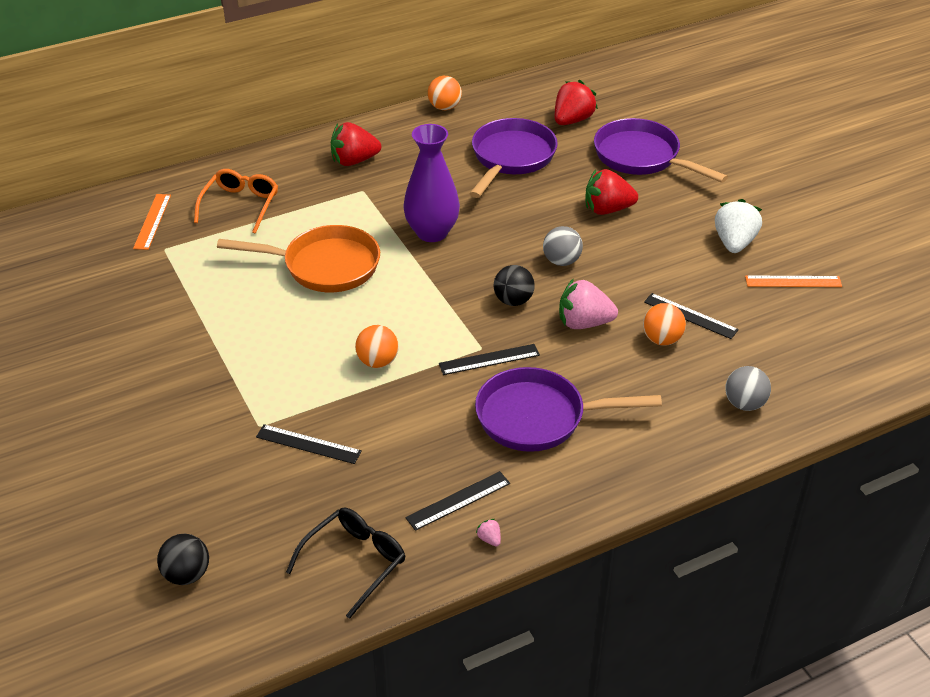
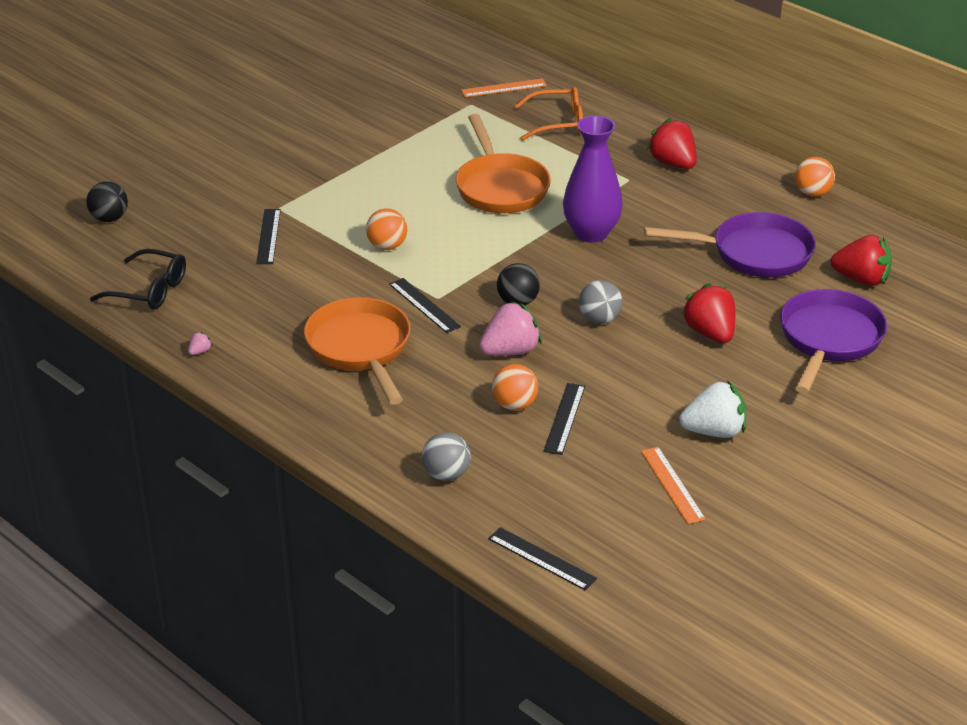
camera: 70 degrees right, 5 degrees down
(458, 500) = (237, 326): black ruler -> black ruler (542, 558)
(538, 417) = (360, 348): purple pan -> orange pan
(584, 323) = (510, 351): pink strawberry -> pink strawberry turned 75 degrees clockwise

